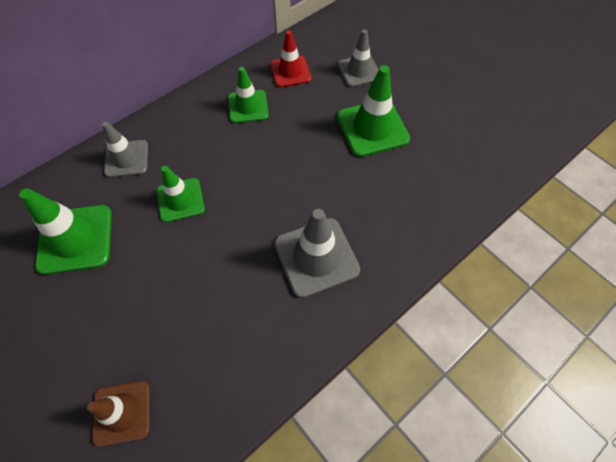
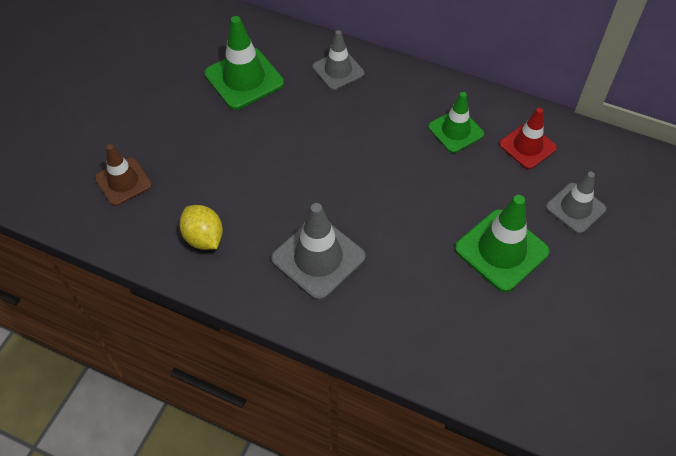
camera: 65 degrees right, 5 degrees down
(180, 200) = (319, 129): green traffic cone -> none
(242, 350) = (204, 238): none -> yellow lemon

